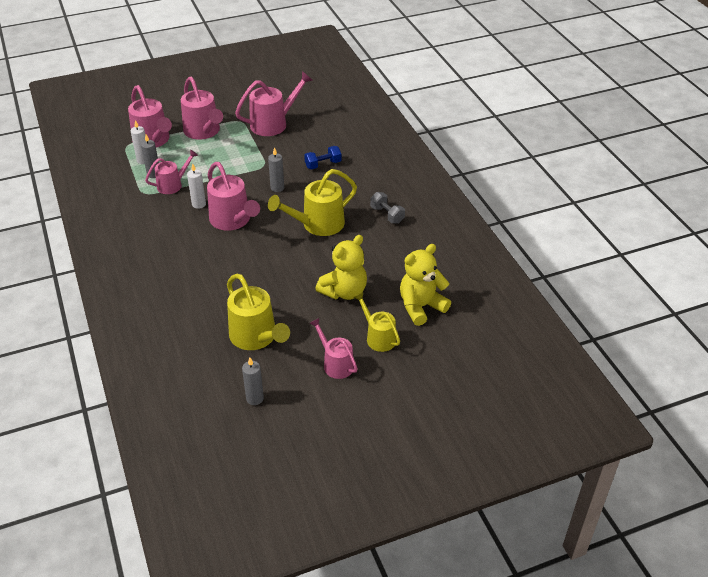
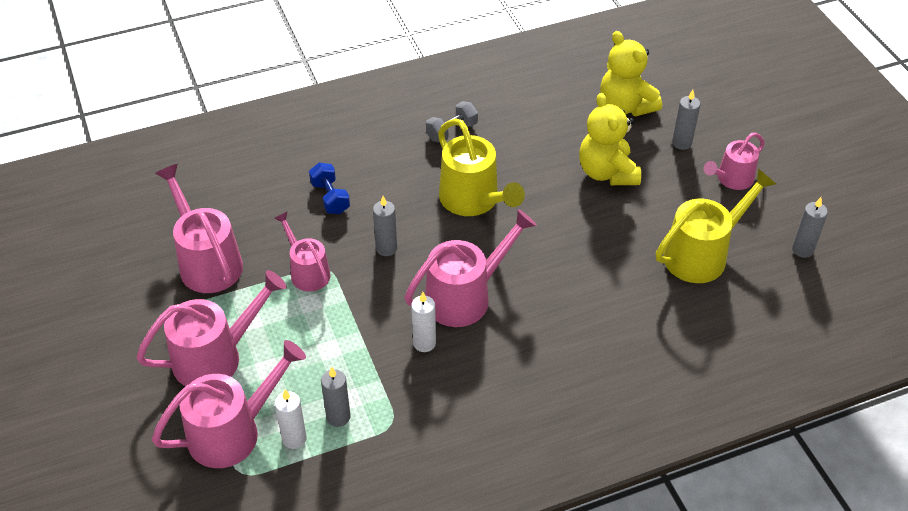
camera: 90 degrees left, 5 degrees up
(173, 185) = (370, 384): pink watering can -> pink watering can (307, 271)
(344, 291) = (607, 172): yellow teddy bear -> yellow teddy bear turned 150 degrees counterclockwise
(378, 337) = (682, 143): yellow watering can -> grey candle

